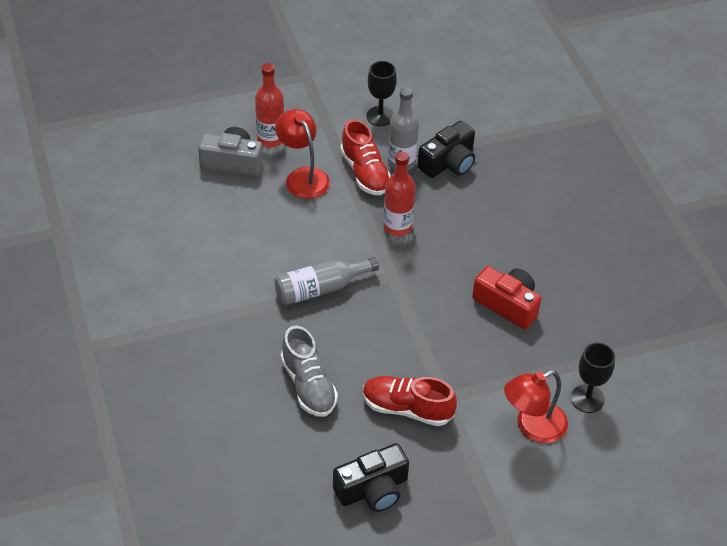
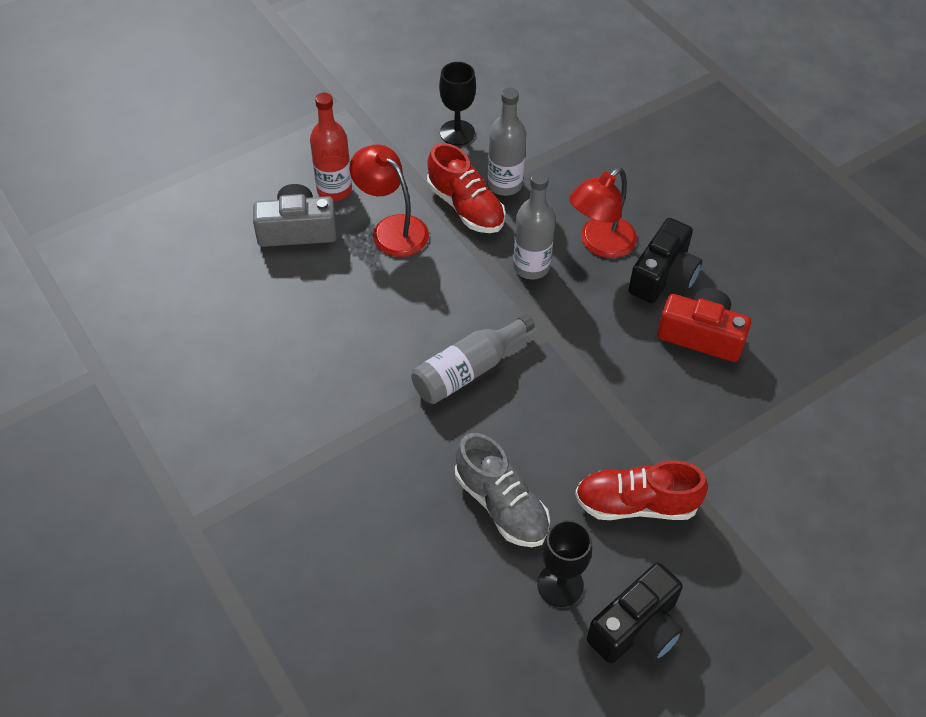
camera: 15 degrees left, 5 degrees up
(397, 226) = (531, 267): red bottle -> grey bottle
(448, 163) = (560, 173): black camera -> black camera (663, 276)
(532, 427) = (796, 488): red lamp -> red lamp (600, 244)
(587, 399) = (844, 433): black goblet -> black goblet (560, 585)

